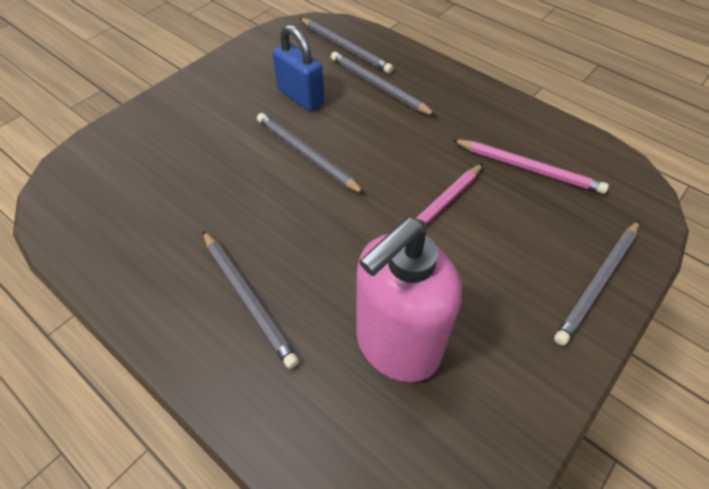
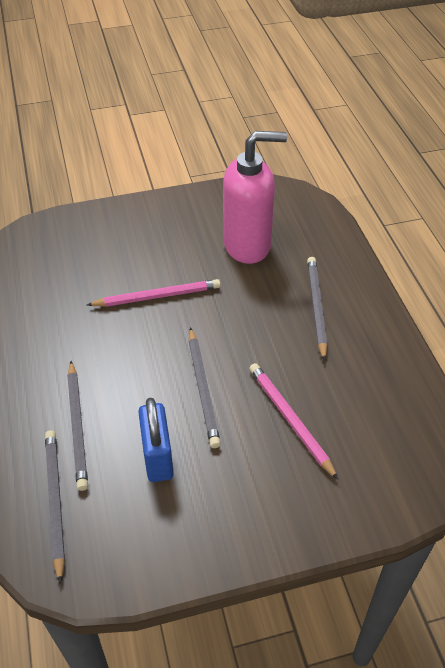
camera: 145 degrees left, 5 degrees down
(529, 168) = (57, 290): pink pencil -> pink pencil (290, 420)
(598, 283) = (110, 218): grey pencil -> none

